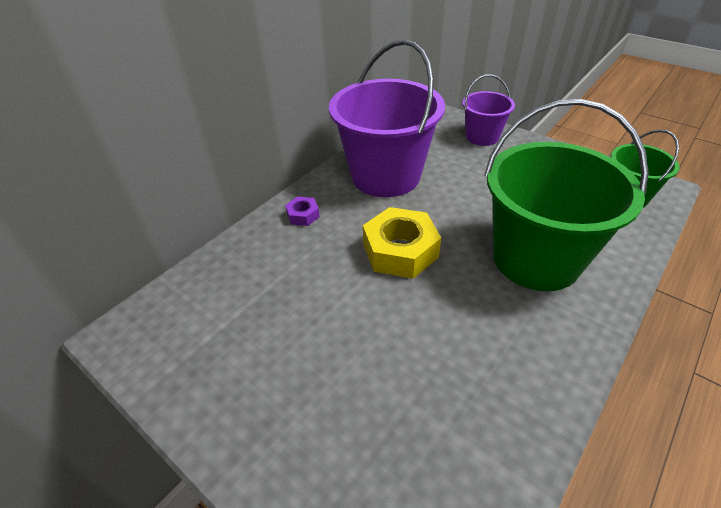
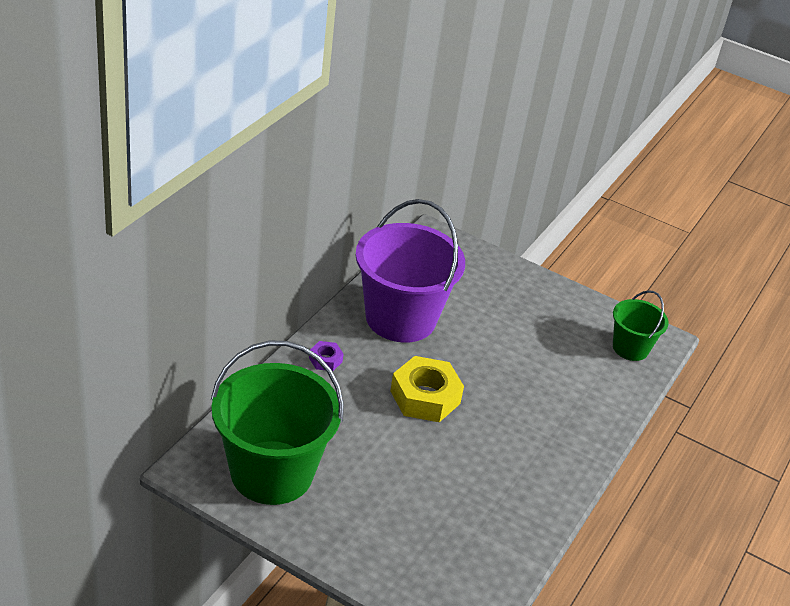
camera: 15 degrees left, 5 degrees down
(482, 137) = (497, 274): purple bucket -> none
(536, 259) = (544, 406): green bucket -> green bucket (272, 472)

